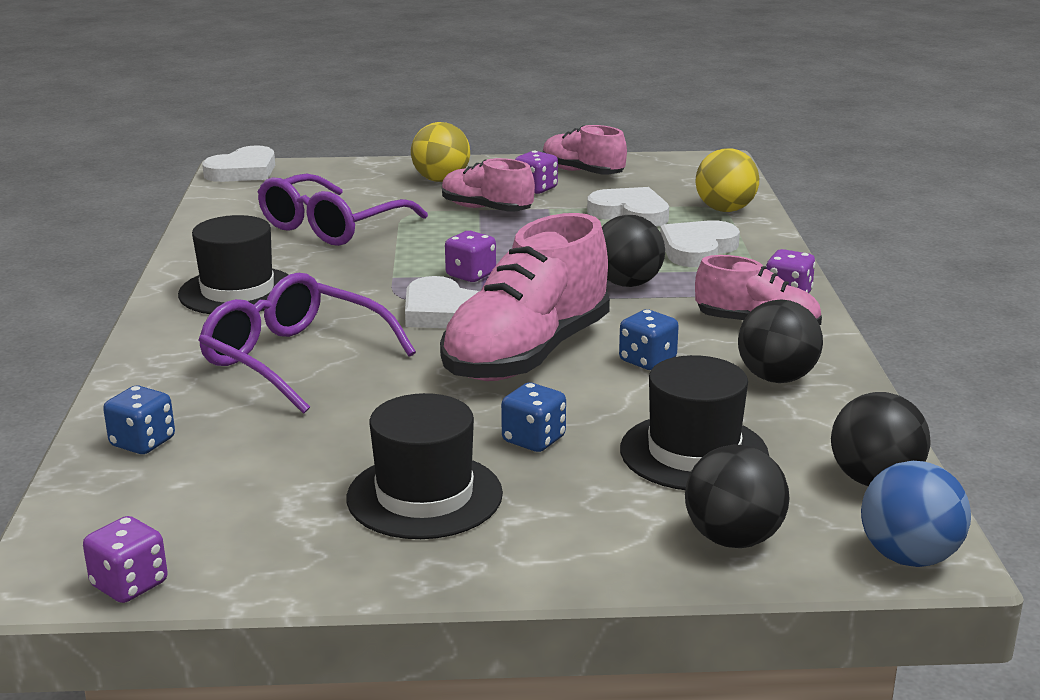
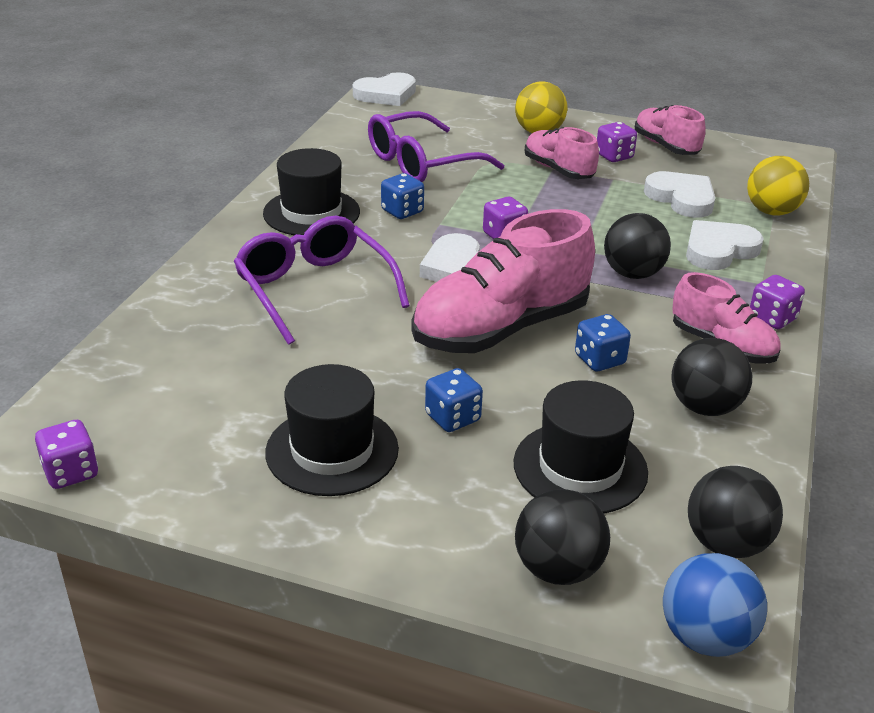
camera: 20 degrees right, 10 degrees up
(143, 442) = (158, 342): blue dice -> blue dice (402, 211)

